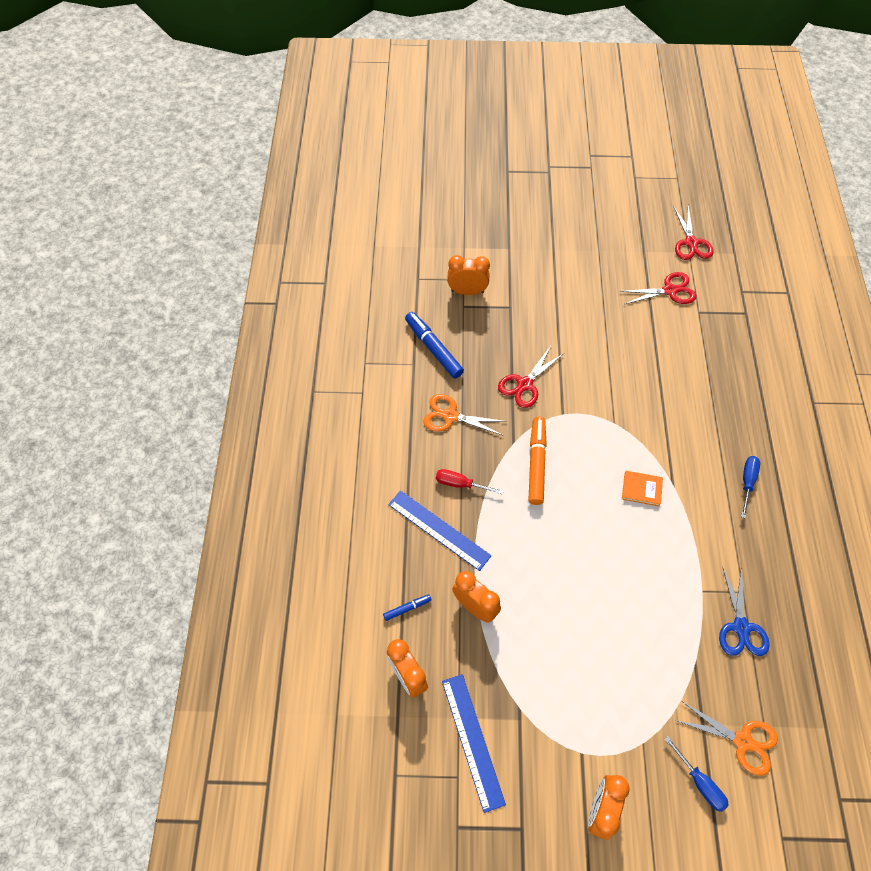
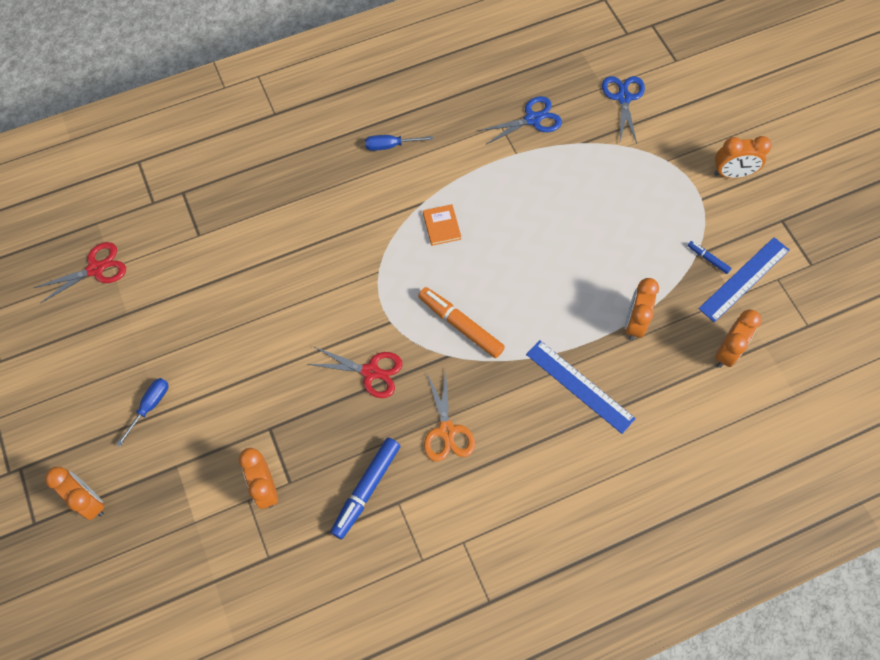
camera: 115 degrees left, 5 degrees up
(407, 608) = (670, 379): blue marker -> blue marker (708, 259)
(439, 530) = (580, 386): blue ruler -> blue ruler turned 60 degrees counterclockwise
(460, 484) = (520, 387): red screwdriver -> none
(508, 199) = (89, 501): none -> orange clock
(536, 463) = (460, 325): orange marker -> orange marker turned 60 degrees clockwise
(670, 290) = (178, 270): red scissors -> none
(700, 782) = (671, 117): blue screwdriver -> blue screwdriver (150, 406)
(742, 741) = (623, 98): orange scissors -> blue scissors

